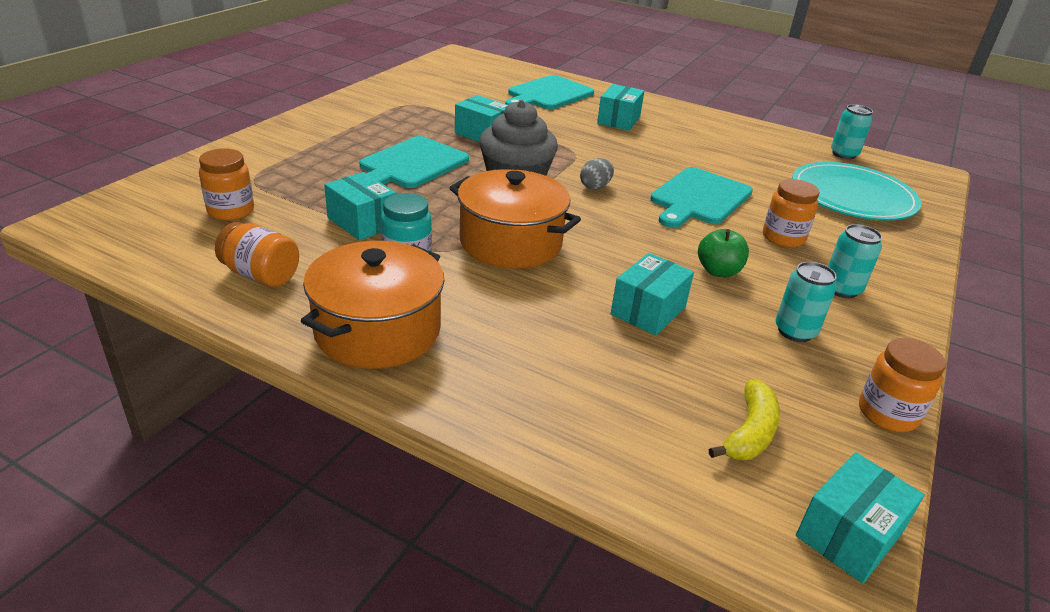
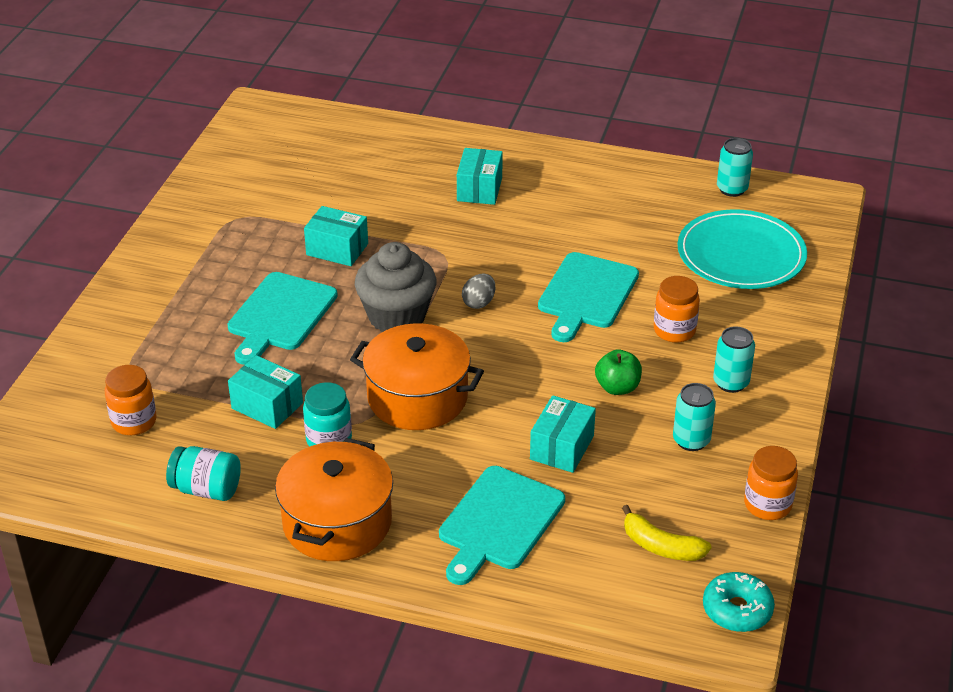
camera: 10 degrees left, 5 degrees up
(261, 275) = (206, 489): orange jar -> turquoise jar
(548, 94) = (388, 161): turquoise cutting board -> turquoise cutting board (499, 522)
(749, 432) = (661, 546): yellow banana -> yellow banana turned 105 degrees clockwise
(848, 534) = (737, 610): turquoise box -> turquoise donut

